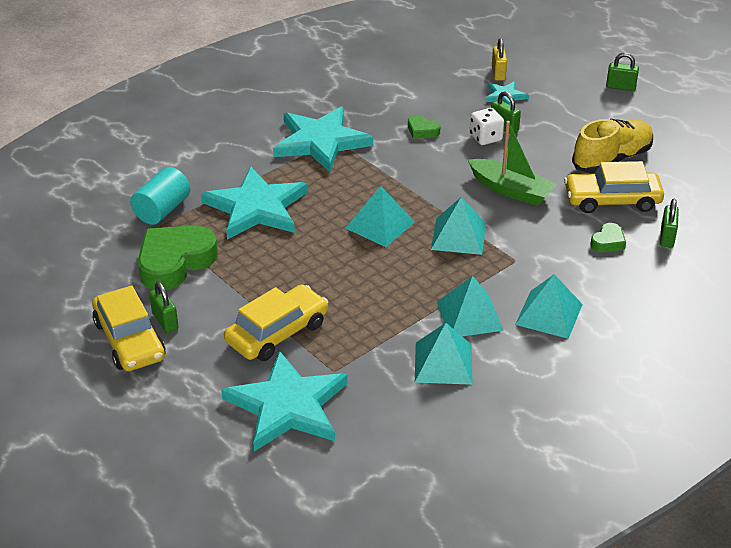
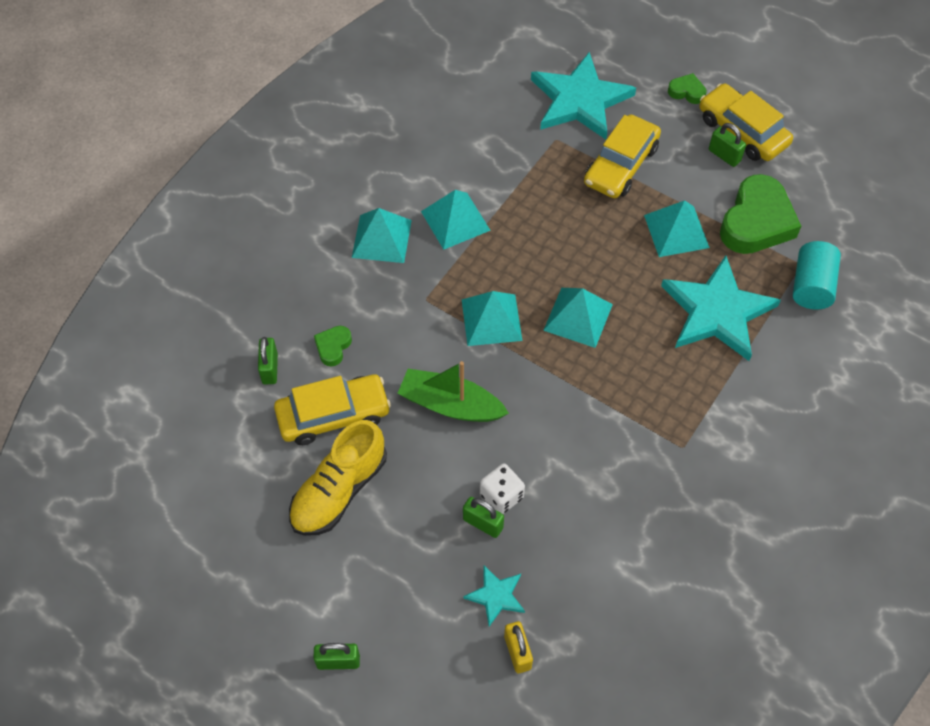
camera: 165 degrees right, 20 degrees up
(320, 142) = (698, 438): turquoise star -> none
(422, 130) = (584, 491): green heart -> green heart (687, 92)
(443, 363) = (465, 166): turquoise pyramid -> turquoise pyramid (676, 231)

